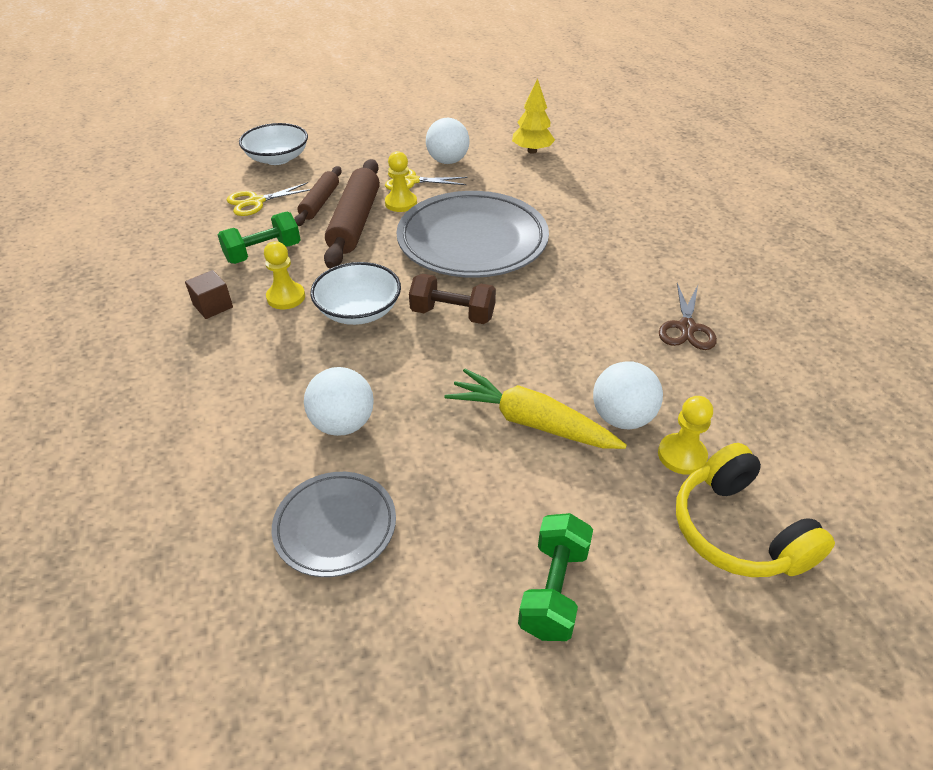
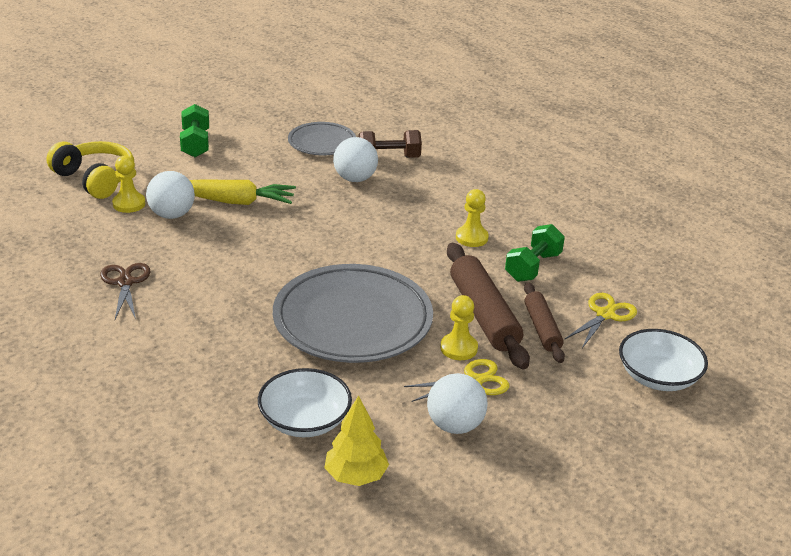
camera: 155 degrees right, 10 degrees down
(213, 306) = (519, 221): brown cube -> none
(358, 310) = (405, 240): white bowl -> white bowl (304, 420)
(452, 314) = (328, 253): brown dumbbell -> brown dumbbell (389, 158)

